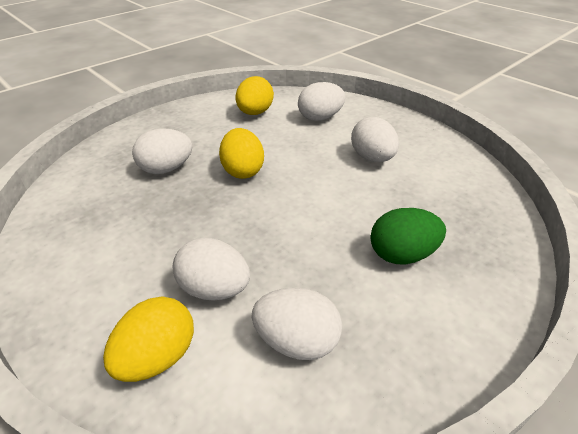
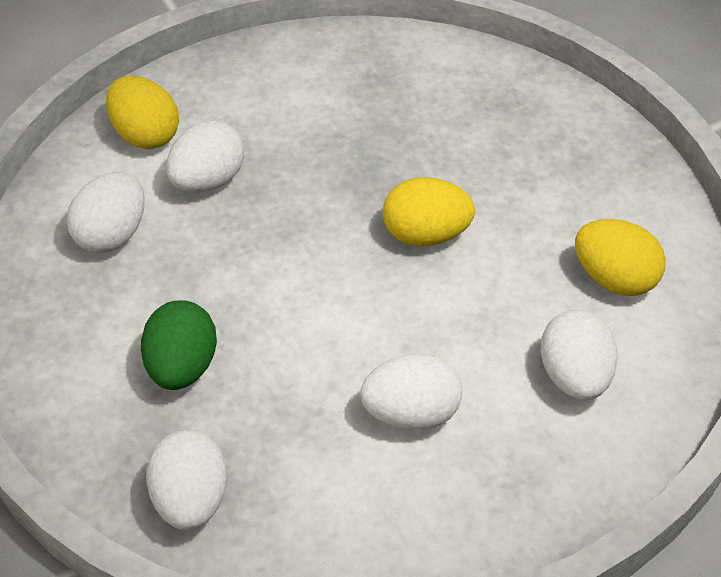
camera: 105 degrees right, 10 degrees up
(166, 169) = (456, 151): white egg -> white egg (191, 499)

